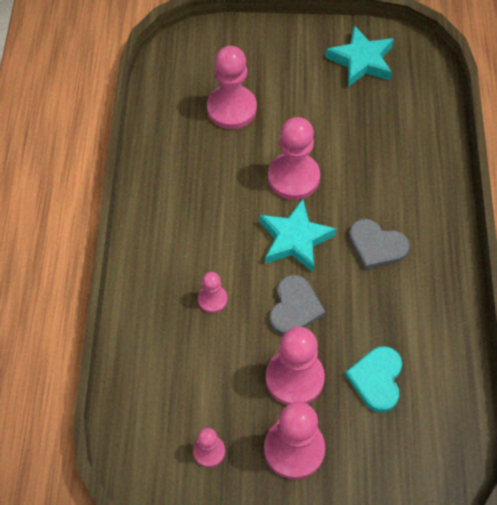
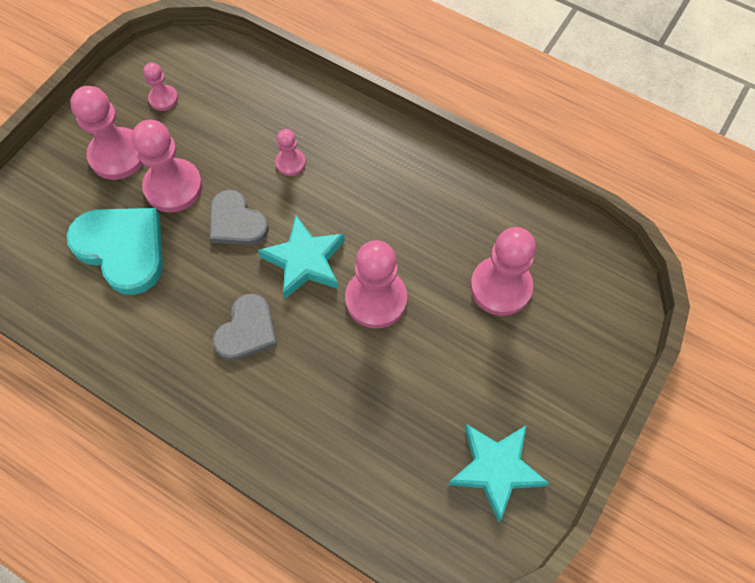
camera: 120 degrees right, 5 degrees up
(376, 246) = (247, 330): grey heart -> grey heart turned 150 degrees clockwise
(376, 379) = (122, 249): turquoise heart -> turquoise heart, size x1.54

